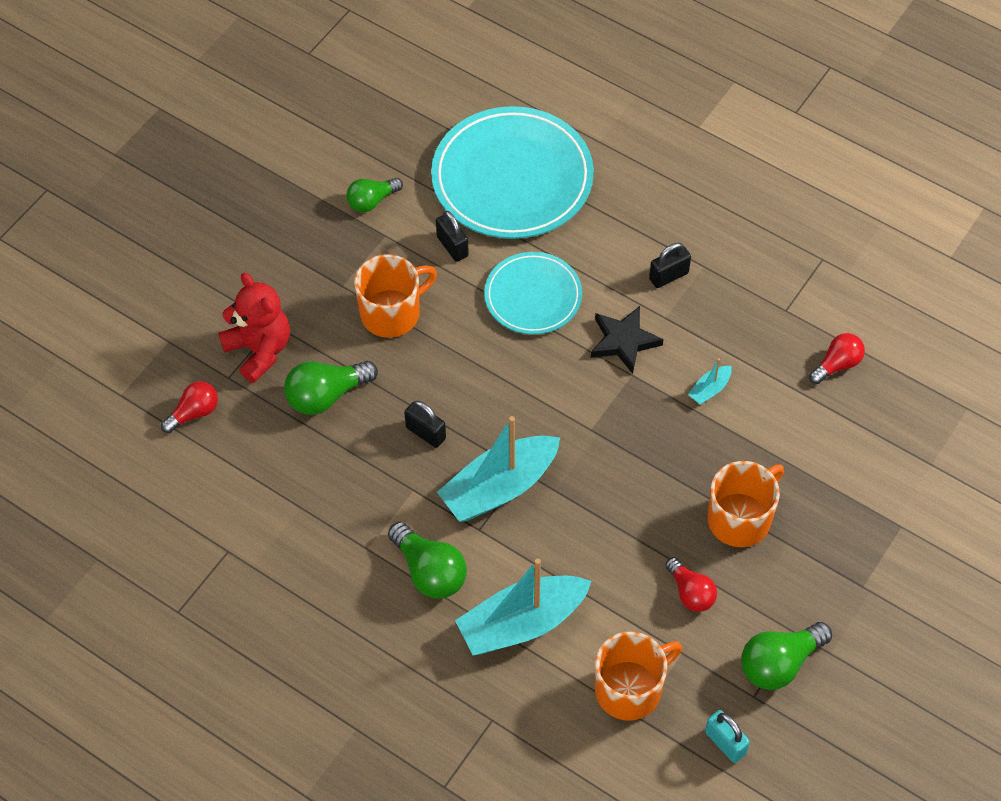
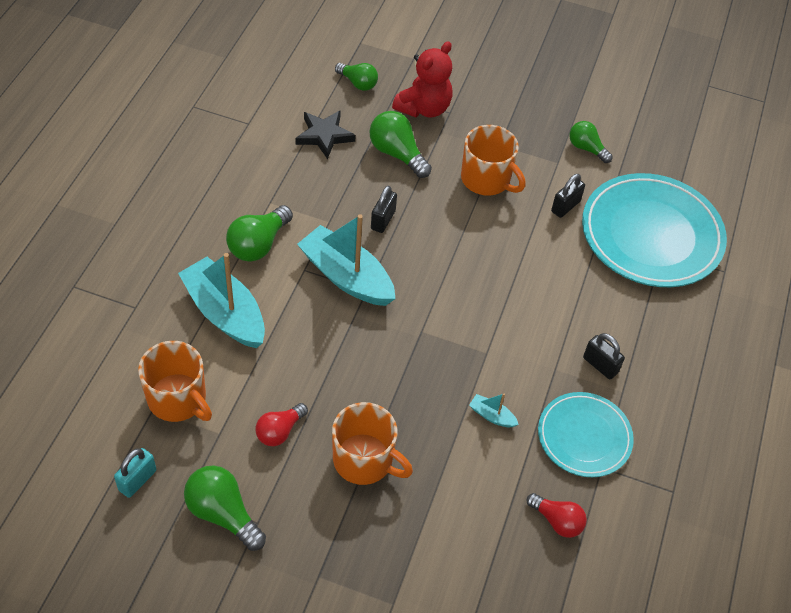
camera: 70 degrees right, 5 degrees down
(194, 413) = (358, 83): red light bulb -> green light bulb
(533, 296) = (538, 269): turquoise plate -> turquoise plate (584, 437)
(624, 341) = (518, 341): black star -> black star (324, 136)

